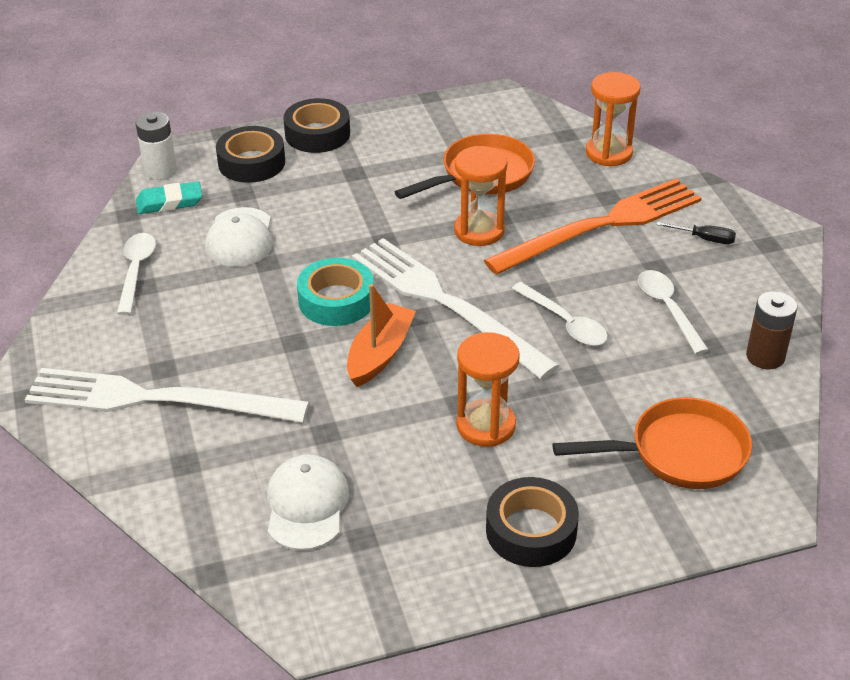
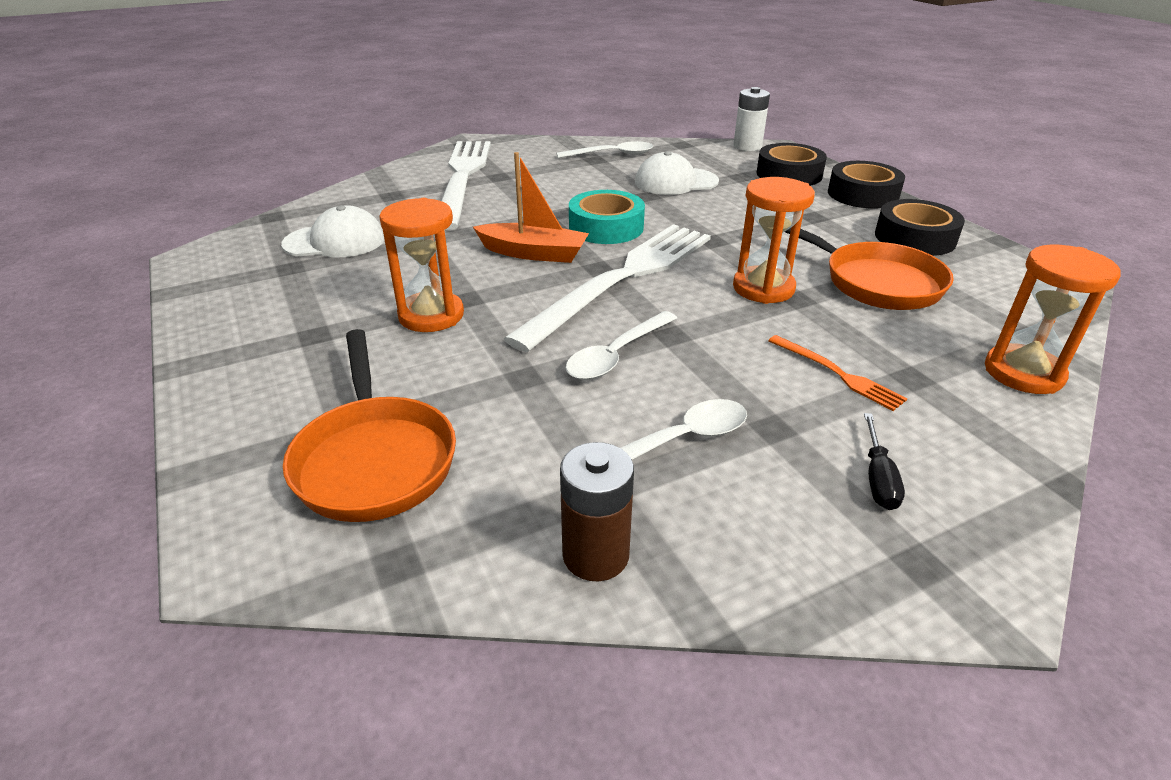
camera: 80 degrees right, 5 degrees down
(169, 202) = (707, 154): turquoise eraser -> none
(531, 530) = (269, 352): black tape -> black tape (915, 238)
(601, 226) = (837, 374): orange fork -> orange fork, size x0.42

